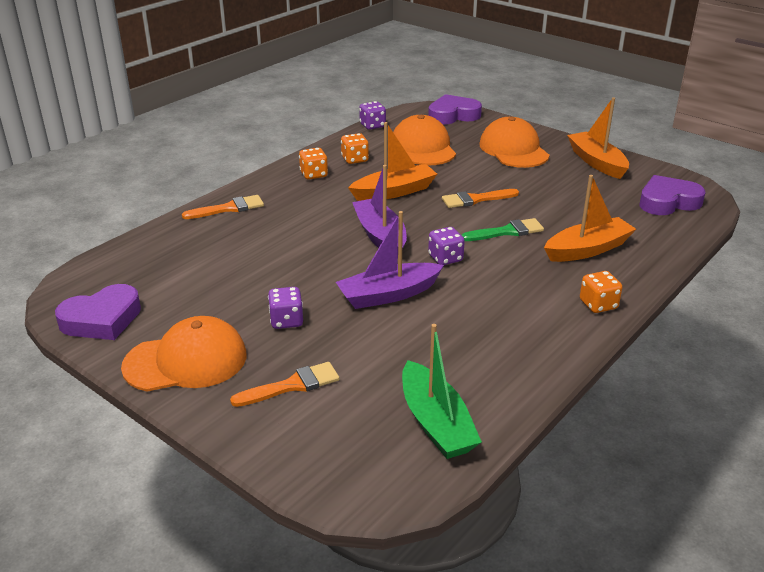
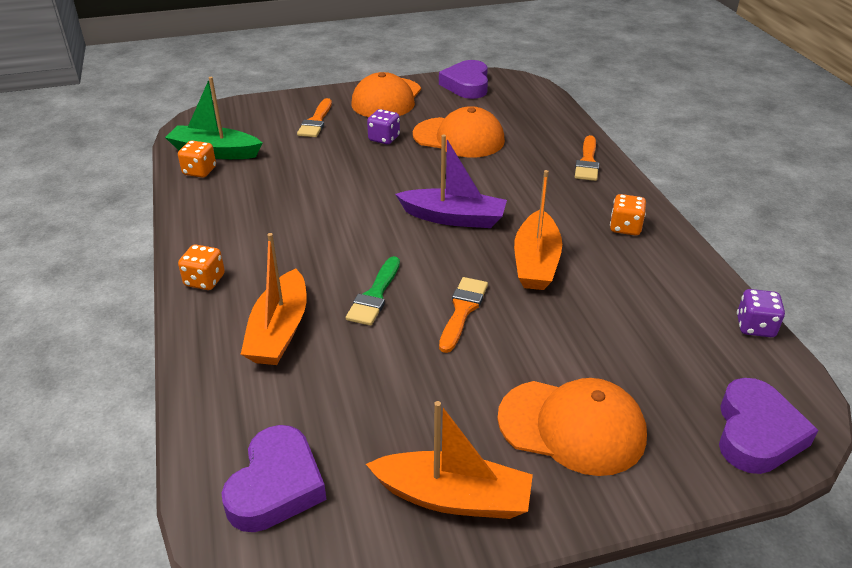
camera: 125 degrees right, 5 degrees up
(355, 159) = (646, 269): orange dice -> orange dice (199, 171)
(388, 295) = (360, 187): purple boat -> none
(423, 147) = (644, 339): orange cap -> orange cap (459, 138)
(445, 258) = (375, 235): purple dice -> none

